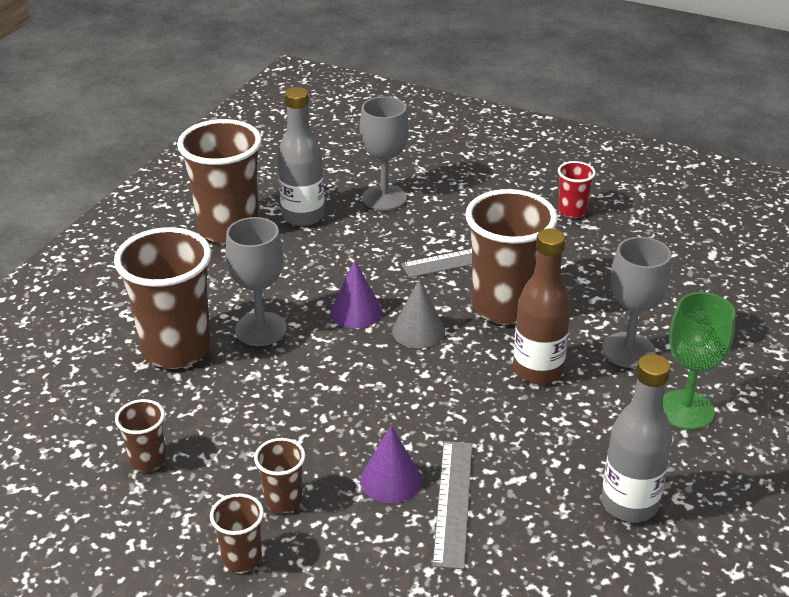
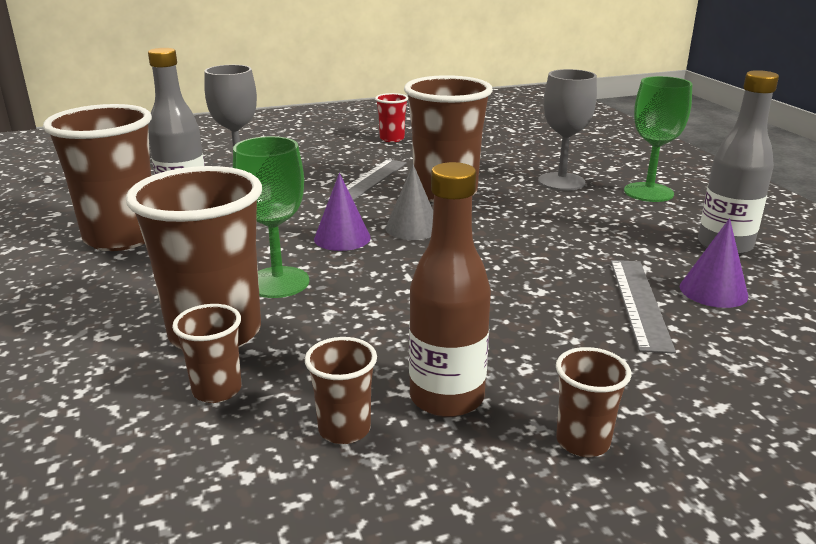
camera: 45 degrees left, 10 degrees down
(261, 329) = (278, 282): grey goblet -> green goblet
(283, 500) = (527, 378): brown cup -> brown cup (217, 390)
(391, 480) = (574, 315): purple cone -> purple cone (713, 291)
(453, 502) = (639, 303): grey ruler -> grey ruler turned 45 degrees clockwise
(537, 370) = (533, 212): brown bottle -> brown bottle (446, 398)

